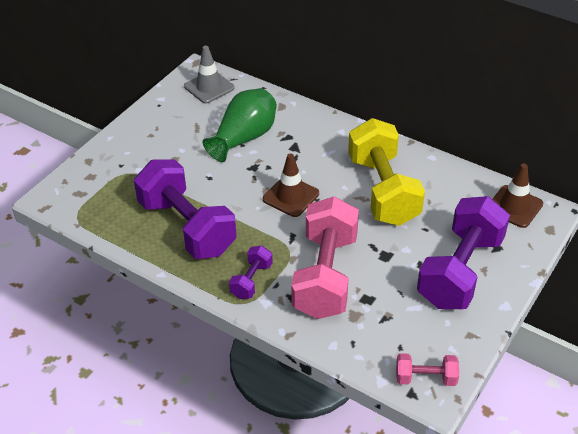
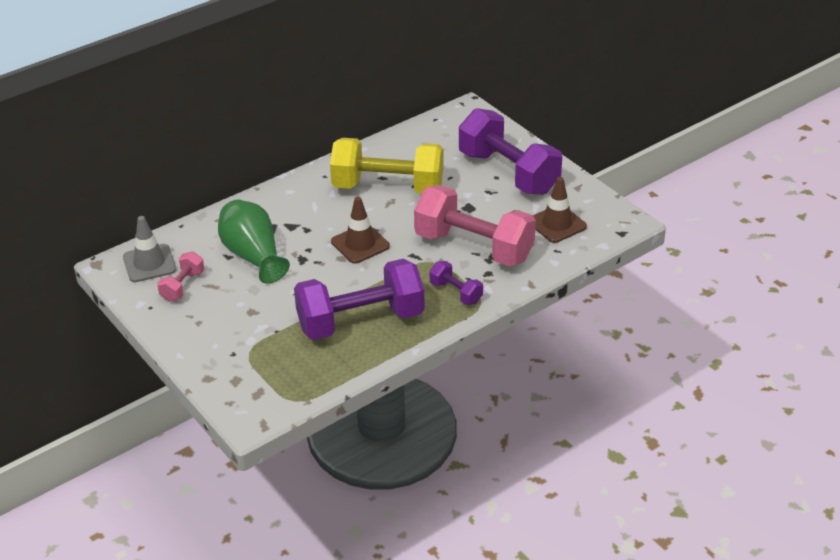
camera: 70 degrees left, 5 degrees down
(425, 378) = (610, 222): pink dumbbell -> pink dumbbell (182, 286)
(514, 206) = (452, 124): brown traffic cone -> brown traffic cone (557, 224)

